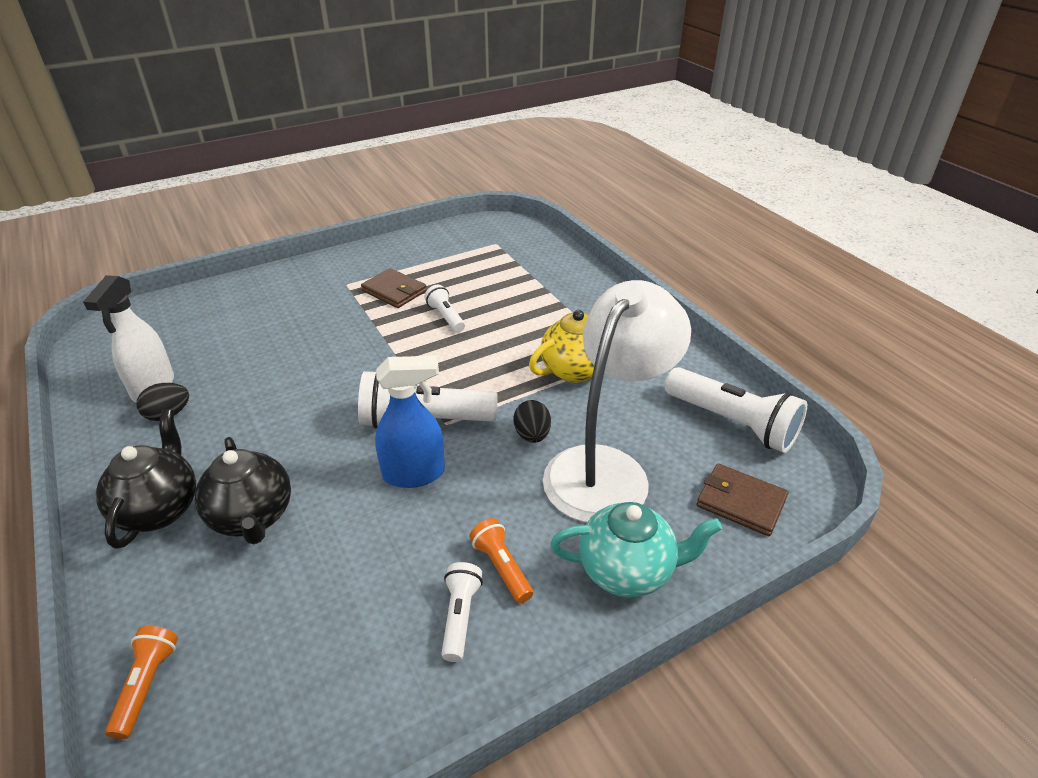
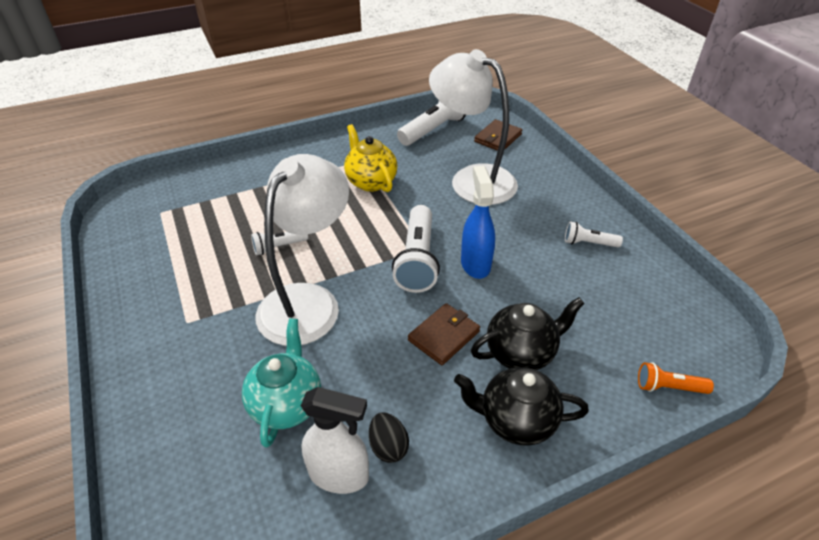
camera: 85 degrees left, 5 degrees up
(363, 346) = (308, 301): none -> white lamp
(394, 291) = (218, 283): brown wallet -> brown wallet (444, 336)
(501, 567) = (552, 226): orange flashlight -> none
(532, 435) = (439, 207): black egg -> none
(628, 570) = (548, 181): turquoise teapot -> turquoise teapot (286, 404)

